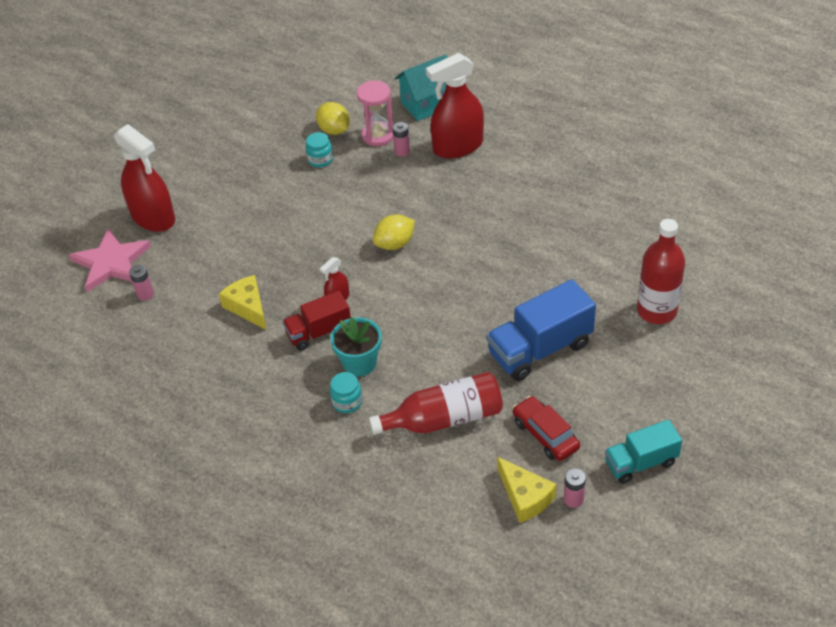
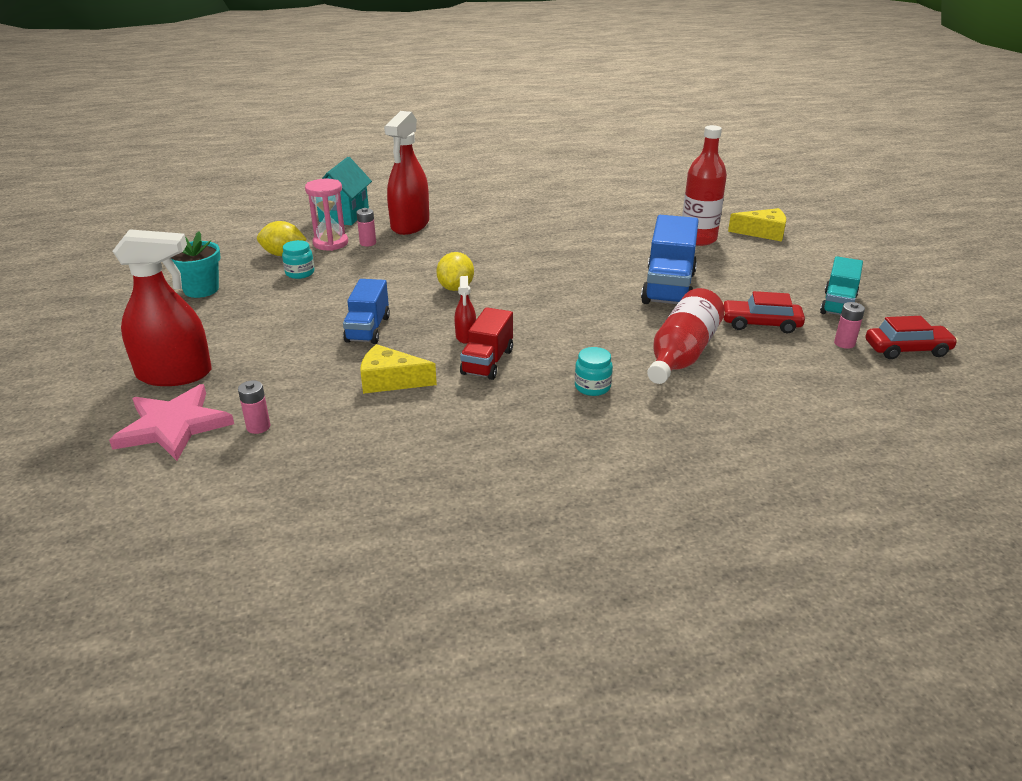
camera: 50 degrees left, 15 degrees down
(292, 249) = (368, 329): none -> blue truck
(359, 363) = (557, 361): turquoise flower pot -> turquoise flower pot (201, 289)
(525, 497) = (817, 360): yellow cheese -> yellow cheese (763, 233)
(609, 542) = (907, 350): none -> red car

